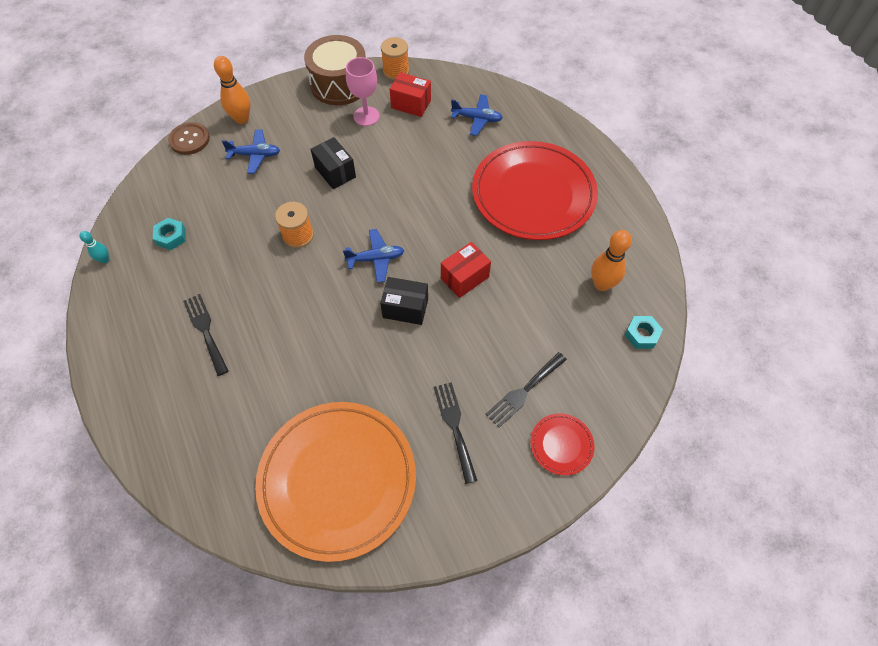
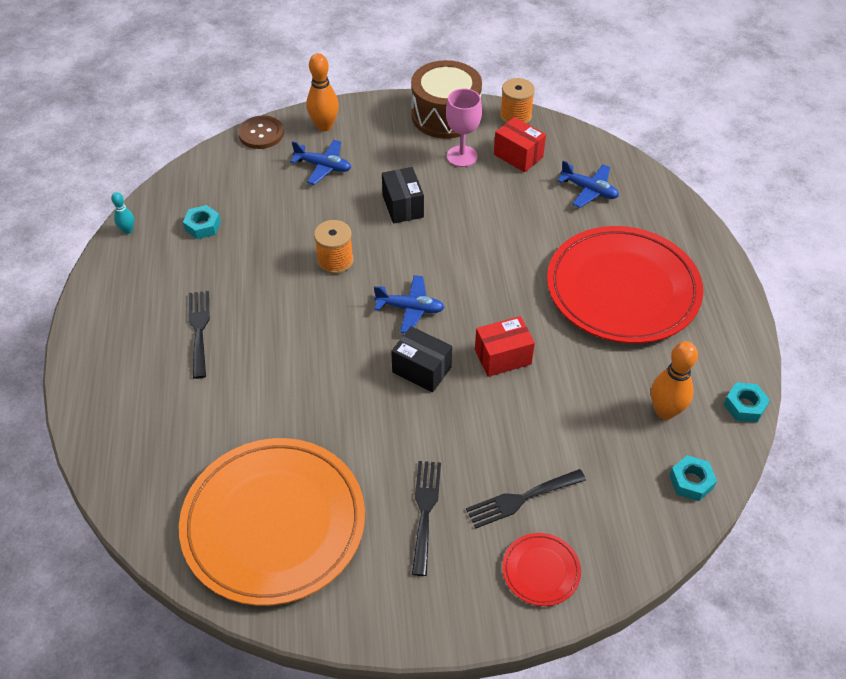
camera: 20 degrees right, 10 degrees down
(656, 262) = (744, 406): none -> turquoise nut

